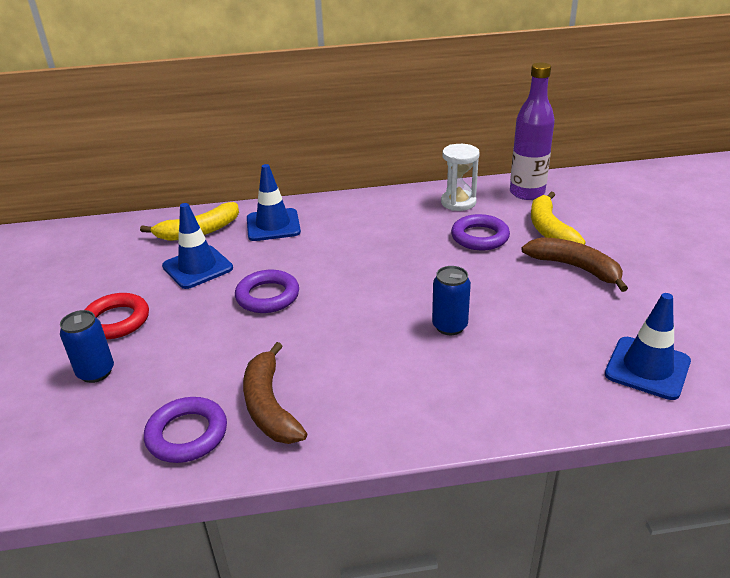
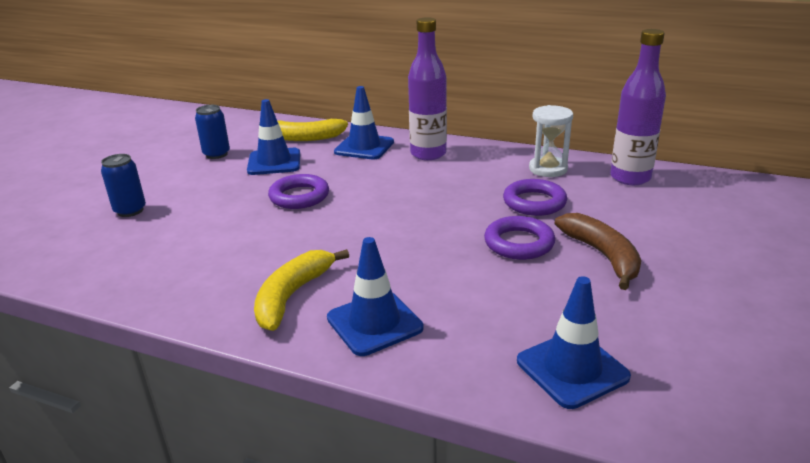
camera: 30 degrees right, 5 degrees down
(116, 321) = (180, 182): red ring -> none
(187, 434) = (135, 271): purple ring -> purple ring (519, 243)
(269, 406) = (208, 273): brown banana -> none
(342, 216) = (428, 154): none -> purple bottle
(449, 326) = (417, 265): blue can -> blue can (216, 154)
(472, 391) = (374, 323): none -> blue traffic cone
(549, 229) = (615, 215): yellow banana -> yellow banana (292, 296)

